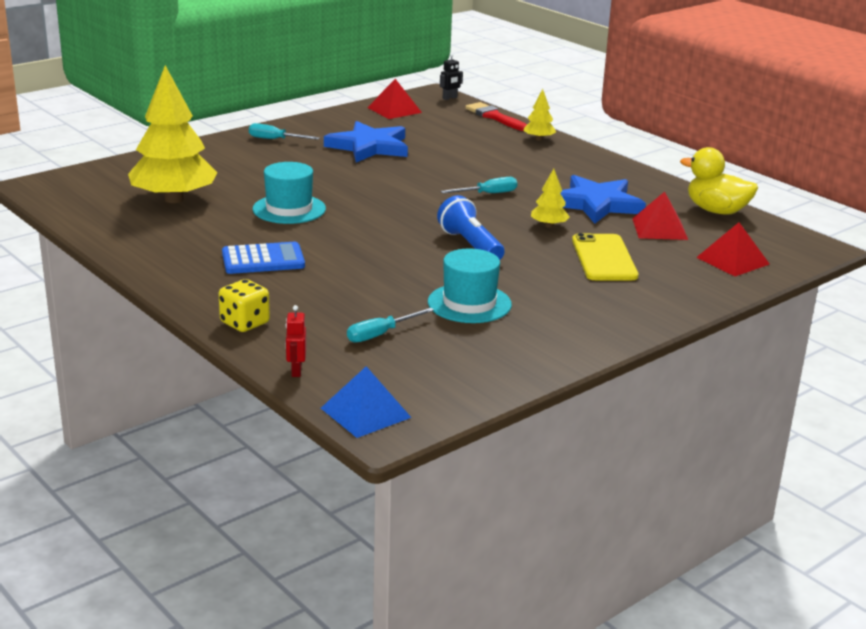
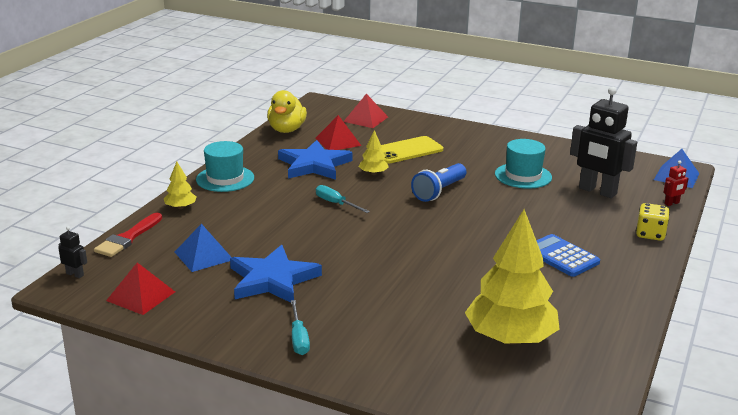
camera: 115 degrees left, 0 degrees up
(289, 209) = (461, 275): turquoise hat -> turquoise hat (225, 179)
(380, 334) = (597, 191): turquoise screwdriver -> black robot
(436, 133) = (204, 255): none -> blue pyramid

